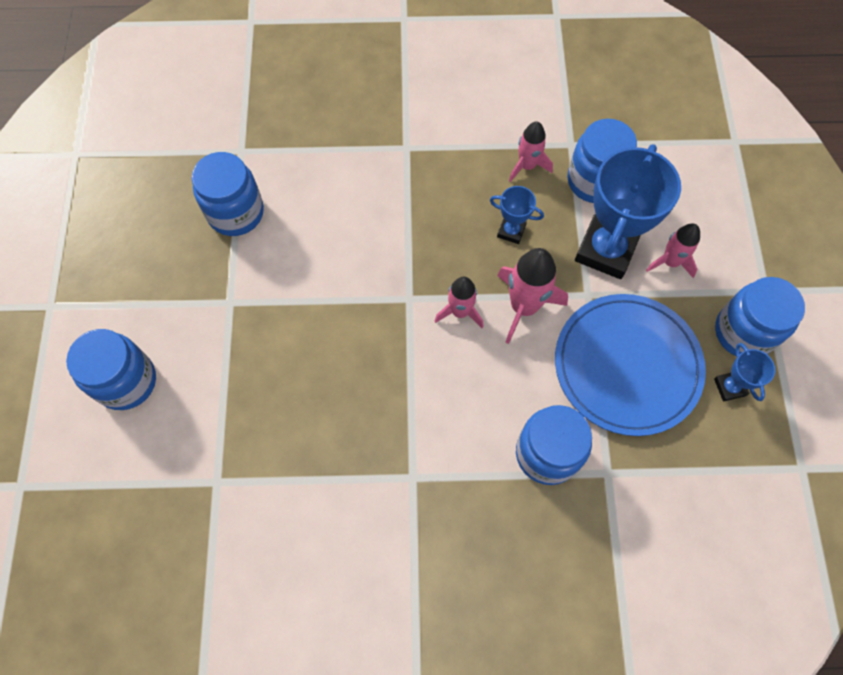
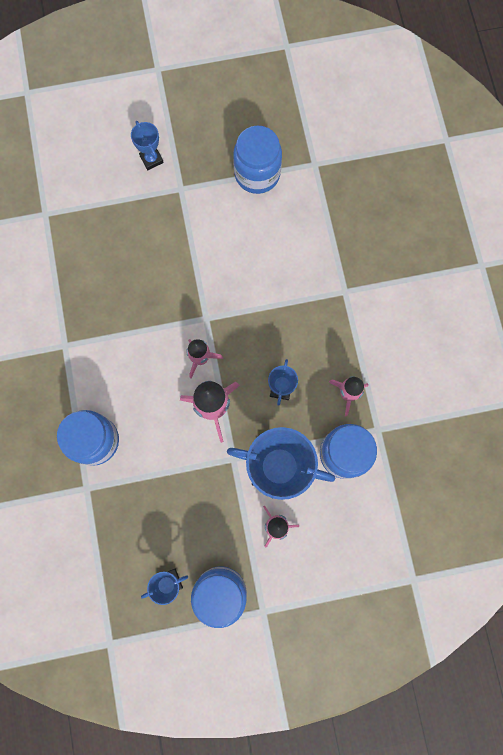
camera: 80 degrees right, 10 degrees up
(126, 381) = (108, 136): blue jar -> none
(178, 331) = (151, 159): none -> blue trophy
(627, 365) = (175, 496): blue plate -> none

